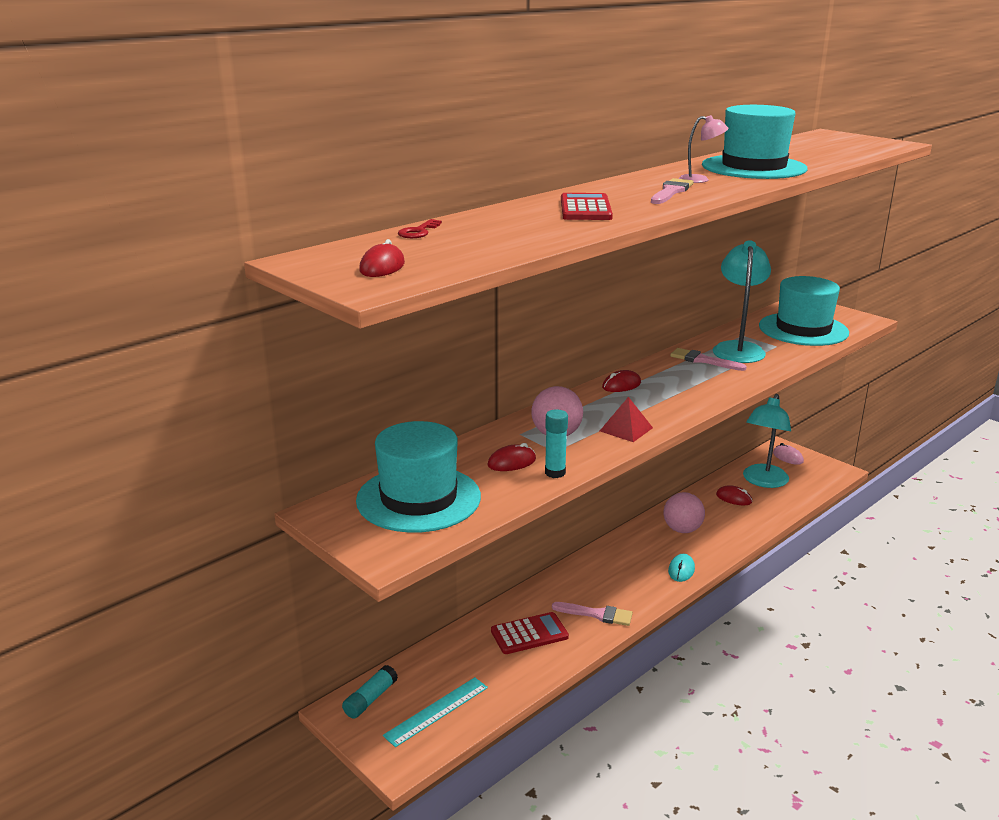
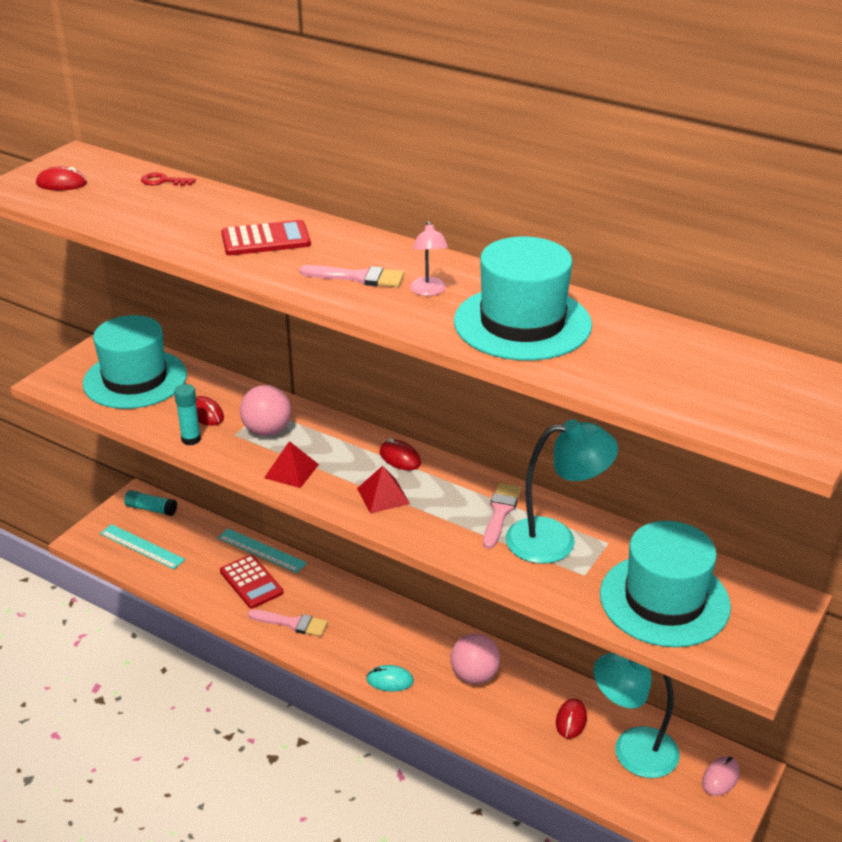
camera: 75 degrees right, 10 degrees up
(483, 622) = (261, 550): none -> turquoise ruler
(597, 614) = (292, 623): pink brush -> pink brush turned 75 degrees counterclockwise
(673, 396) = (383, 496): none -> red pyramid

